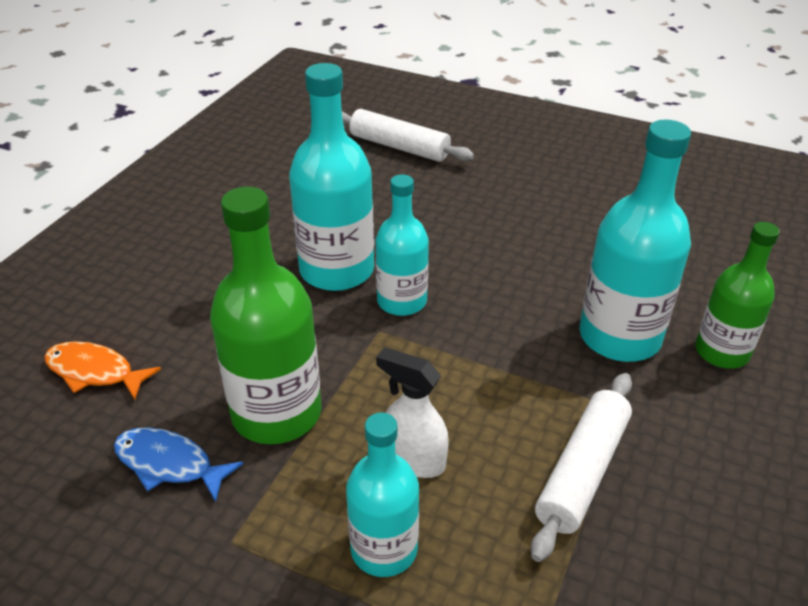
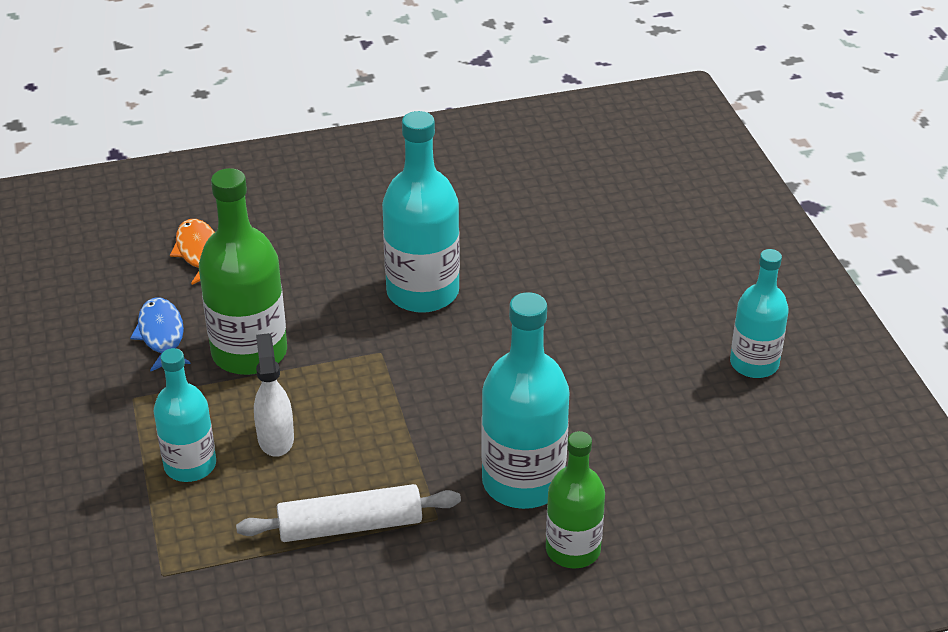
camera: 50 degrees right, 0 degrees up
(399, 147) = (630, 228): white rolling pin -> none
(402, 301) = (427, 345): turquoise bottle -> turquoise bottle (754, 363)

